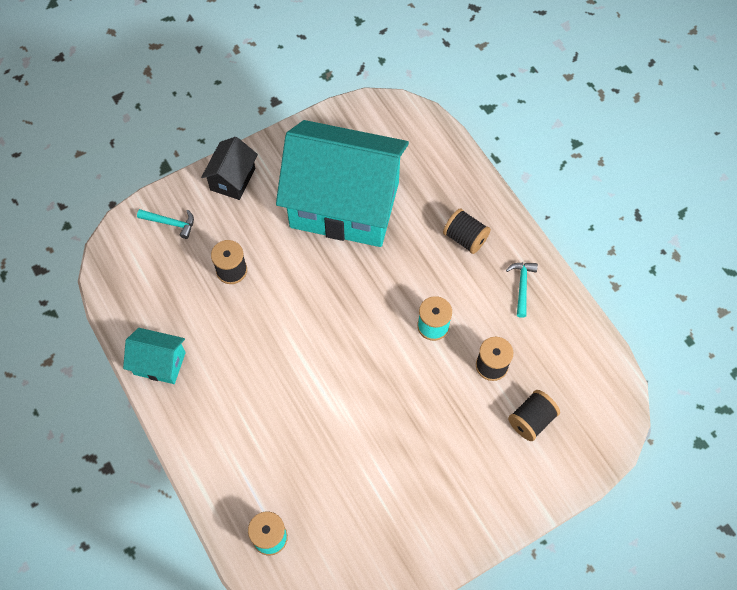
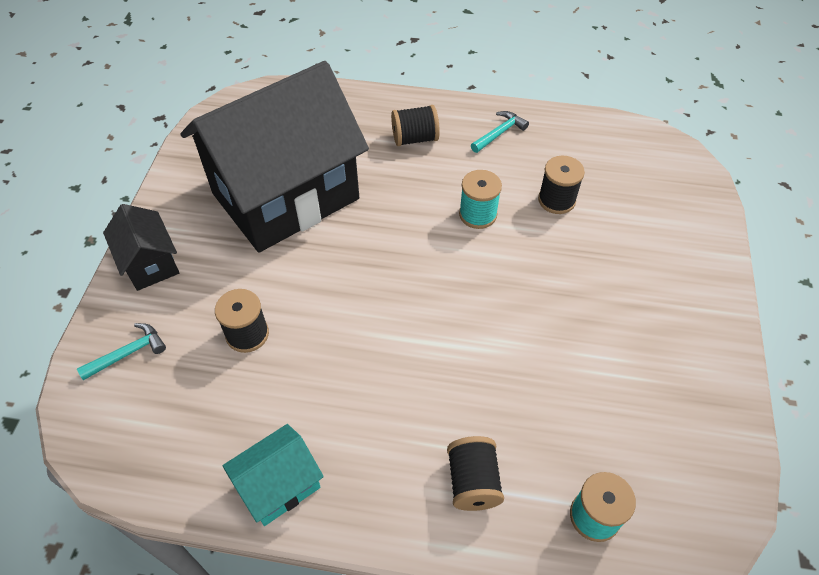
camera: 50 degrees left, 10 degrees down
(344, 205) = (286, 196): turquoise house -> black house
(522, 286) = (499, 133): turquoise hammer -> turquoise hammer turned 90 degrees clockwise
(531, 420) = (634, 208): black spool -> black spool (473, 481)

